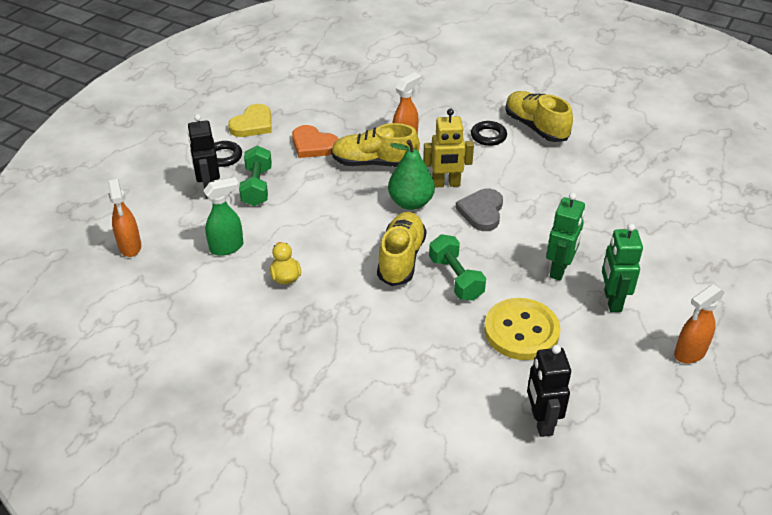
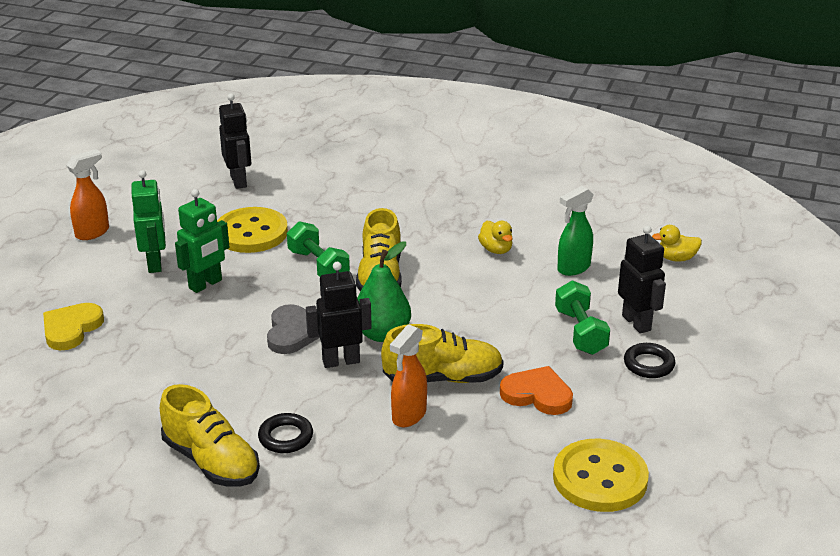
camera: 170 degrees right, 10 degrees down
(130, 247) = (676, 258): orange spray bottle -> yellow duck
(253, 124) = (642, 416): yellow heart -> yellow heart (71, 329)
(301, 94) = (600, 478): none -> yellow button
(446, 184) = (341, 361): yellow robot -> black robot
(559, 269) = (205, 284): green robot -> green robot turned 150 degrees counterclockwise

